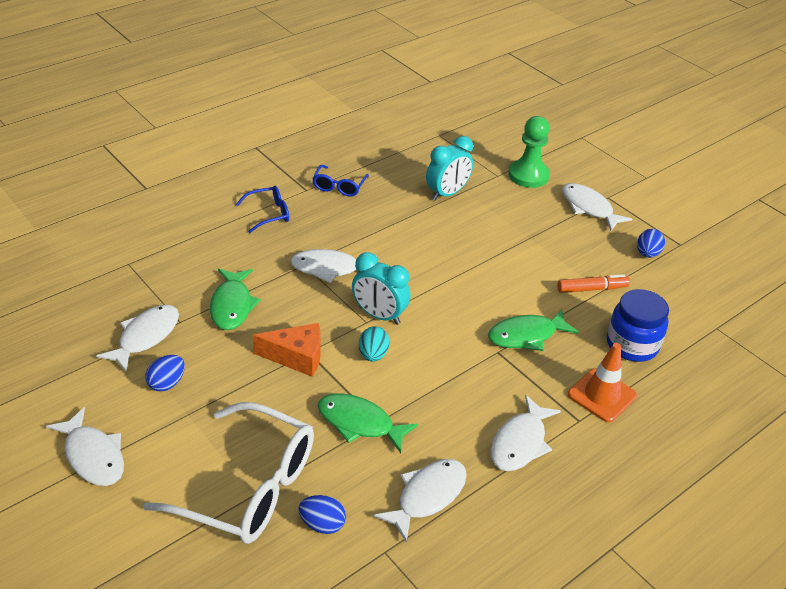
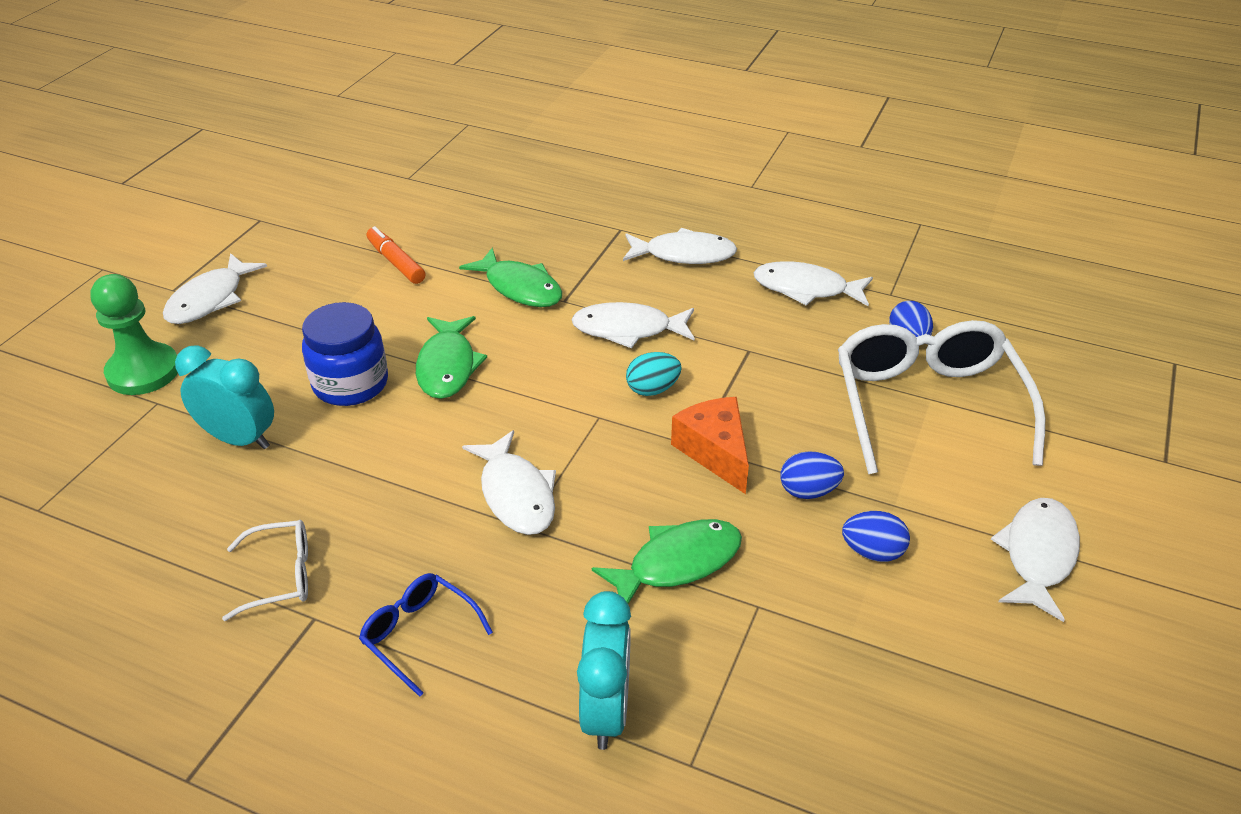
camera: 115 degrees left, 0 degrees up
(146, 337) = (820, 627): white fish -> white fish (628, 329)
(339, 187) = (281, 576): blue glasses -> white glasses
(359, 423) = (764, 361): green fish -> green fish (447, 366)
(379, 315) = (577, 409): turquoise clock -> turquoise clock (606, 711)
(602, 395) = (572, 223): orange traffic cone -> none
(632, 345) = (478, 220): blue jar -> blue jar (350, 384)
(647, 254) = (295, 238): blue egg -> blue egg (808, 491)

